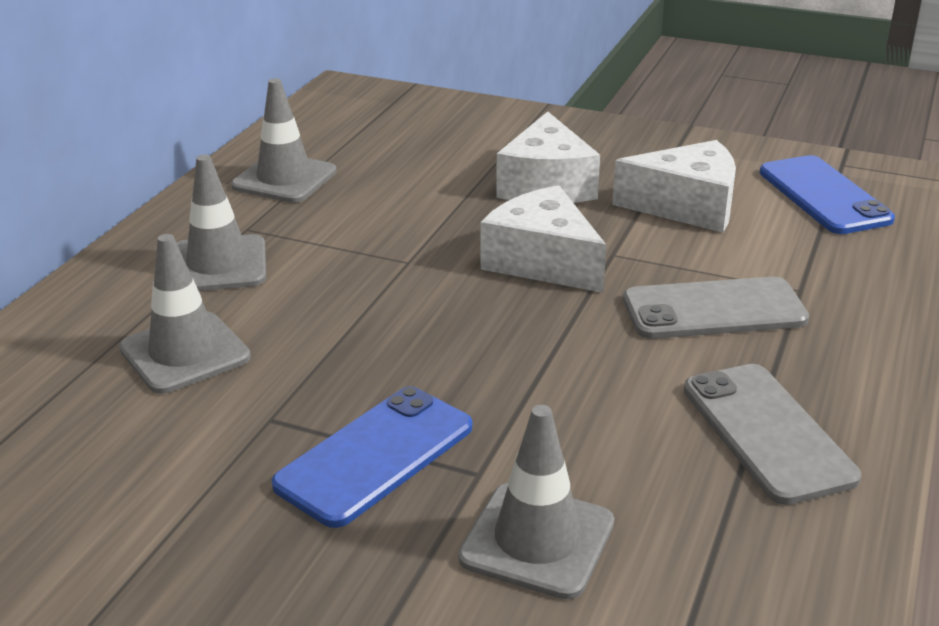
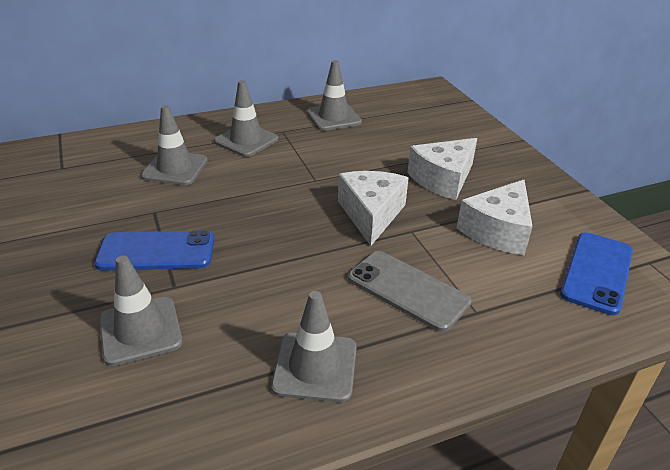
camera: 45 degrees right, 5 degrees up
(687, 206) = (497, 231): white cheese -> white cheese turned 75 degrees clockwise
(767, 432) = (315, 367): grey phone -> grey traffic cone

